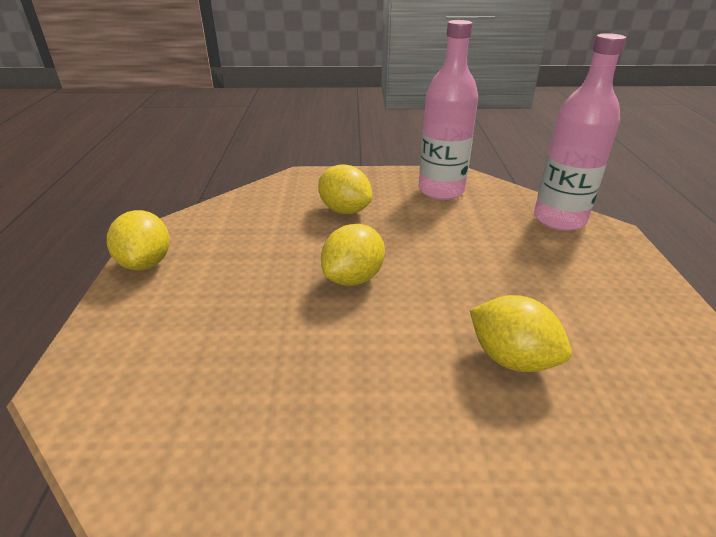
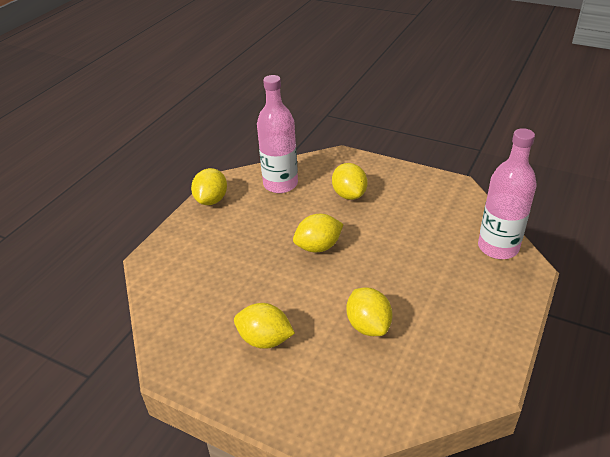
camera: 30 degrees right, 5 degrees up
(377, 447) = (265, 339): none -> yellow lemon
(441, 190) = (431, 196): pink bottle -> pink bottle (280, 184)

